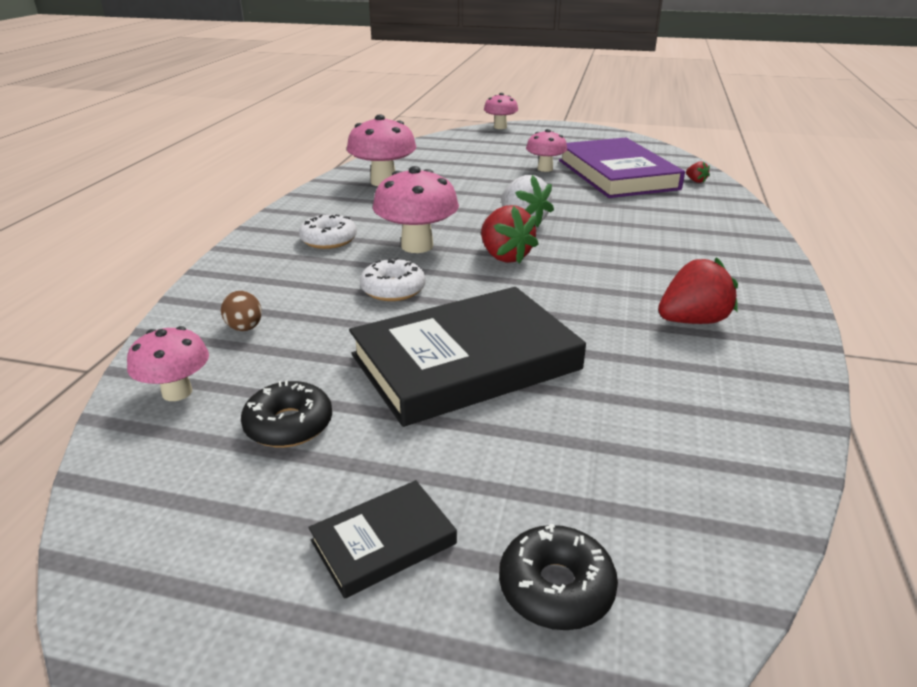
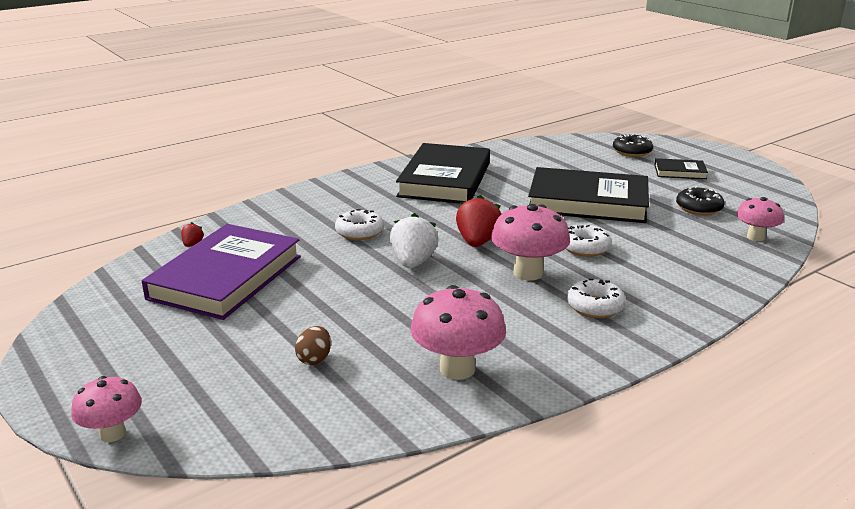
camera: 140 degrees left, 5 degrees down
(245, 328) = (704, 257): brown egg -> brown egg (314, 359)
(545, 169) = (265, 313): pink mushroom -> none
(617, 228) = (359, 232): none -> white donut
(692, 321) = (445, 180): red strawberry -> black book

